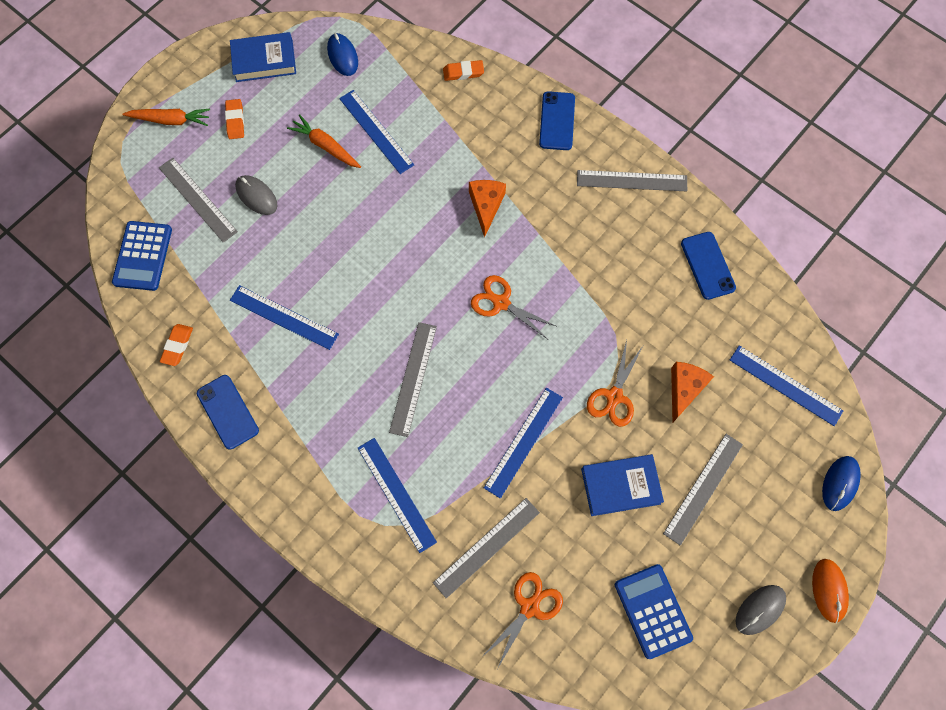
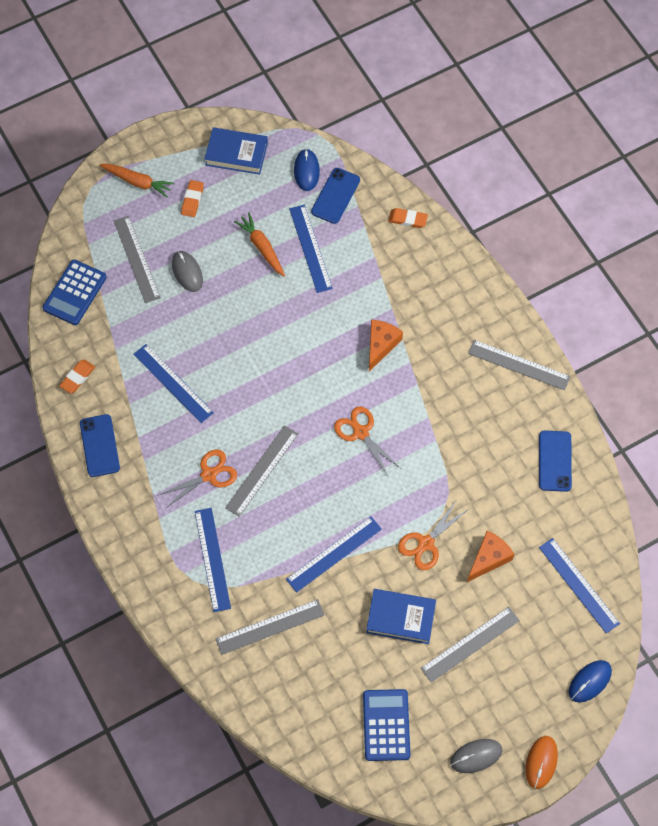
camera: 20 degrees right, 5 degrees down
(529, 607) = (286, 686): orange scissors -> orange scissors (209, 474)
(557, 121) = (474, 290): blue phone -> blue phone (335, 196)

